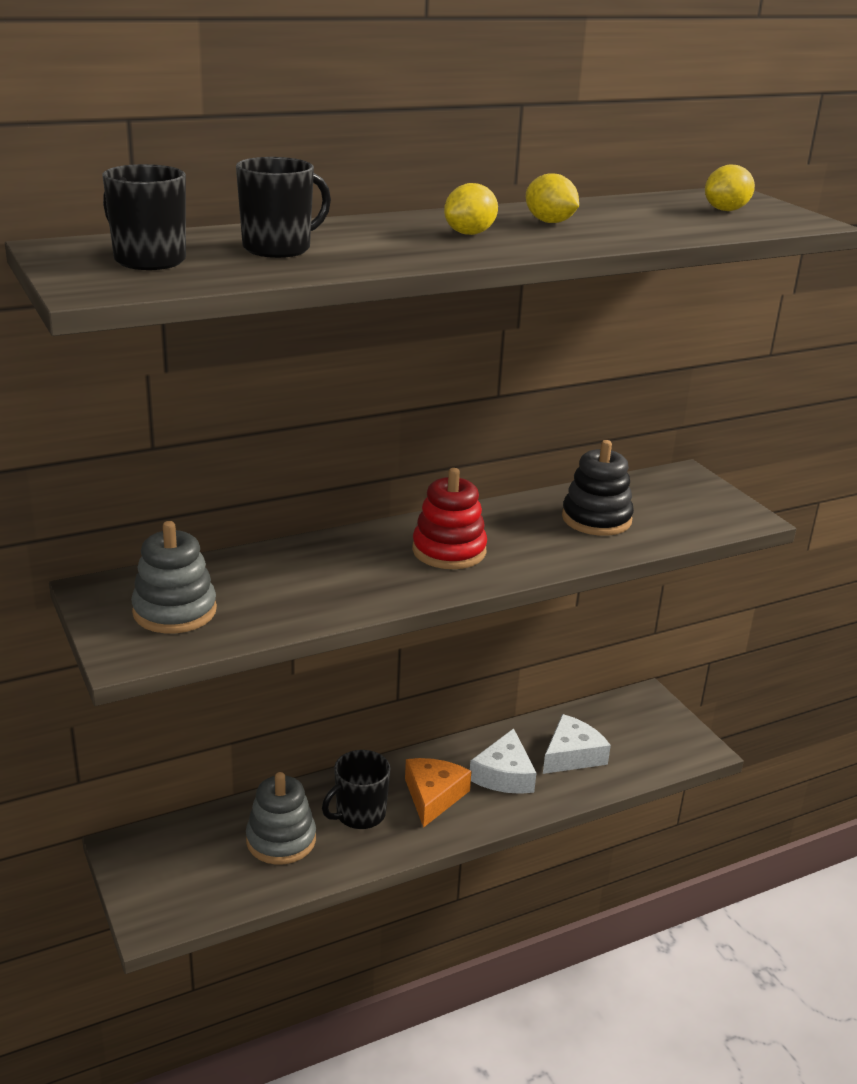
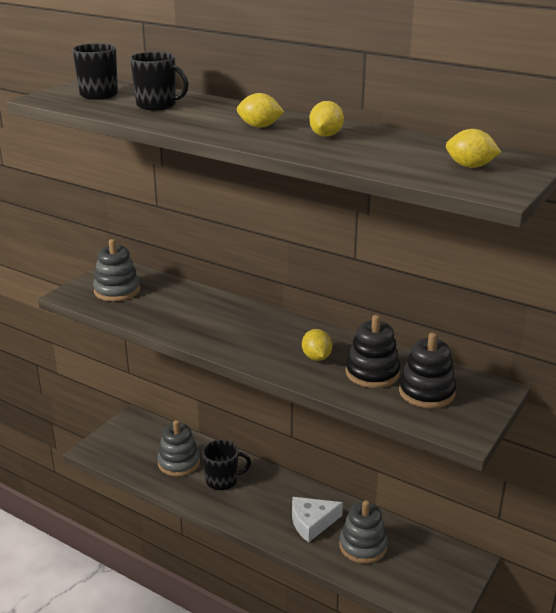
camera: 60 degrees right, 0 degrees up
(359, 814) = (222, 480): black mug -> black mug turned 150 degrees clockwise
(433, 796) = (264, 501): orange cheese -> none
(449, 551) = (263, 337): red stacking toy -> none
(531, 536) = (316, 357): none -> yellow lemon
(572, 755) = (363, 546): white cheese -> grey stacking toy
(660, 507) = (426, 392): none -> black stacking toy

